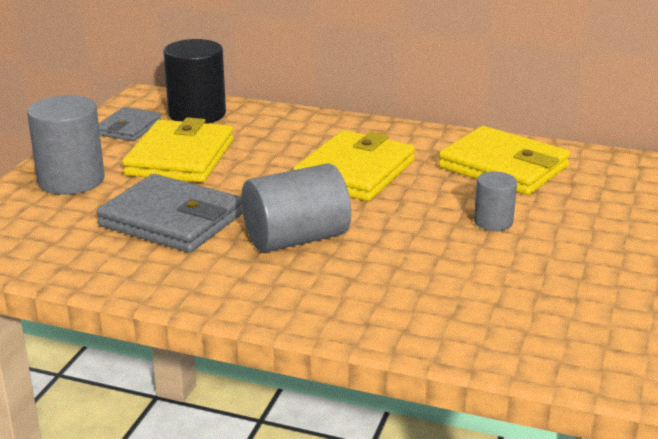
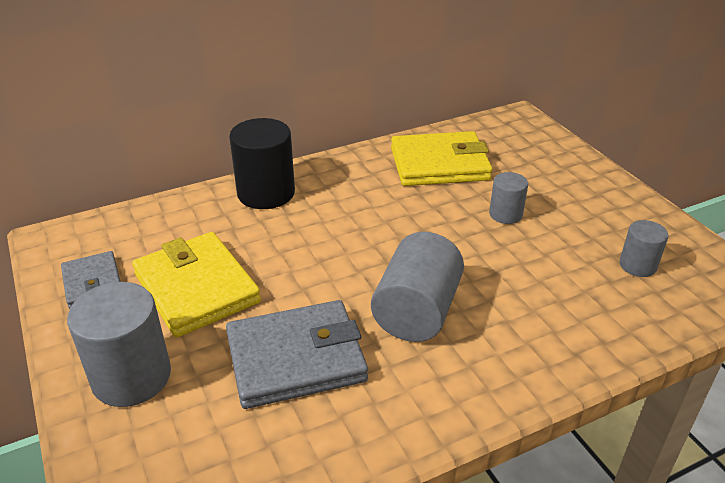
camera: 45 degrees left, 10 degrees up
(197, 114) = (136, 233): black cylinder -> black cylinder (266, 193)
(355, 172) = (356, 222): yellow wallet -> none
(547, 308) = (637, 265): none -> grey cylinder

